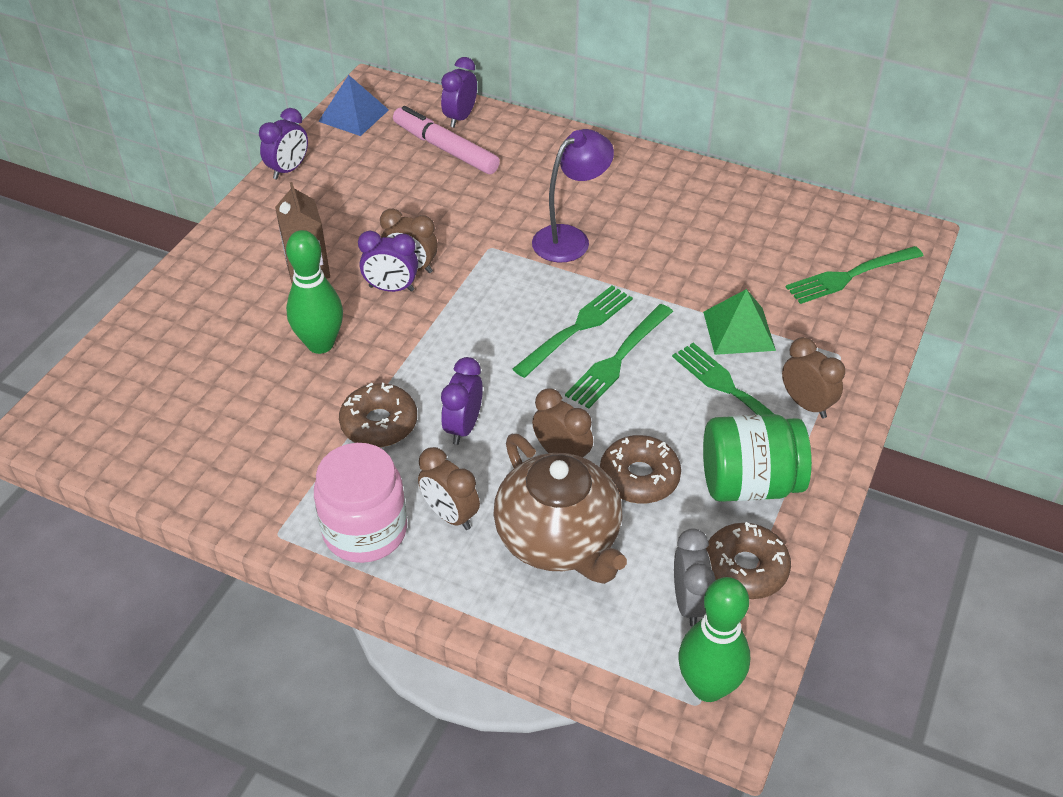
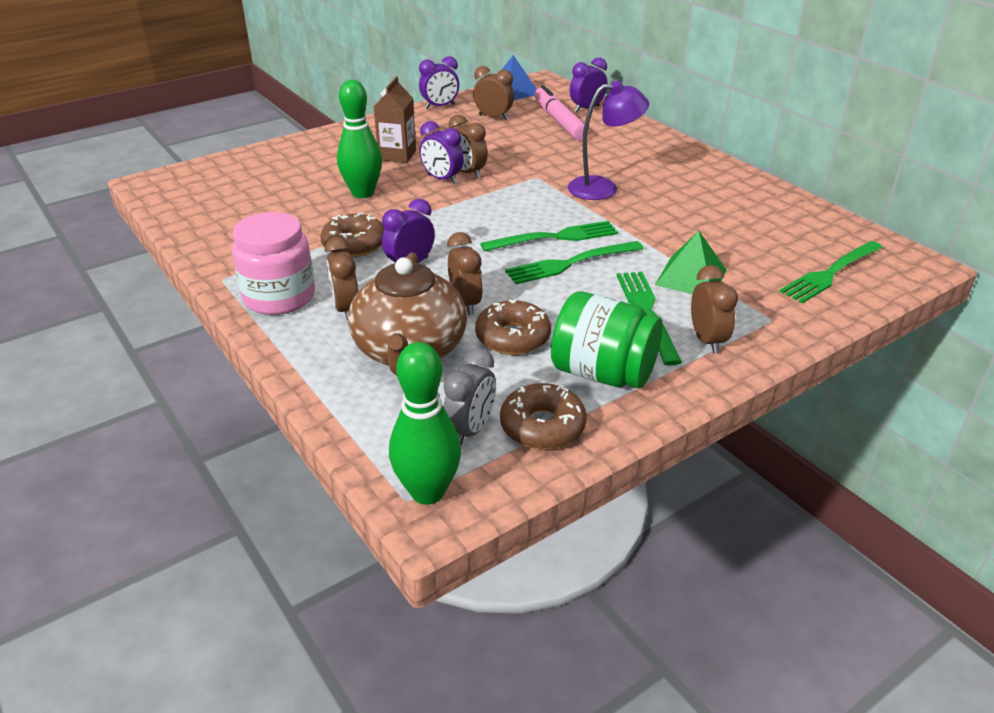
camera: 30 degrees right, 10 degrees down
(367, 167) = (493, 117): none -> brown clock
(850, 276) = (831, 273): green fork -> green fork turned 45 degrees counterclockwise

